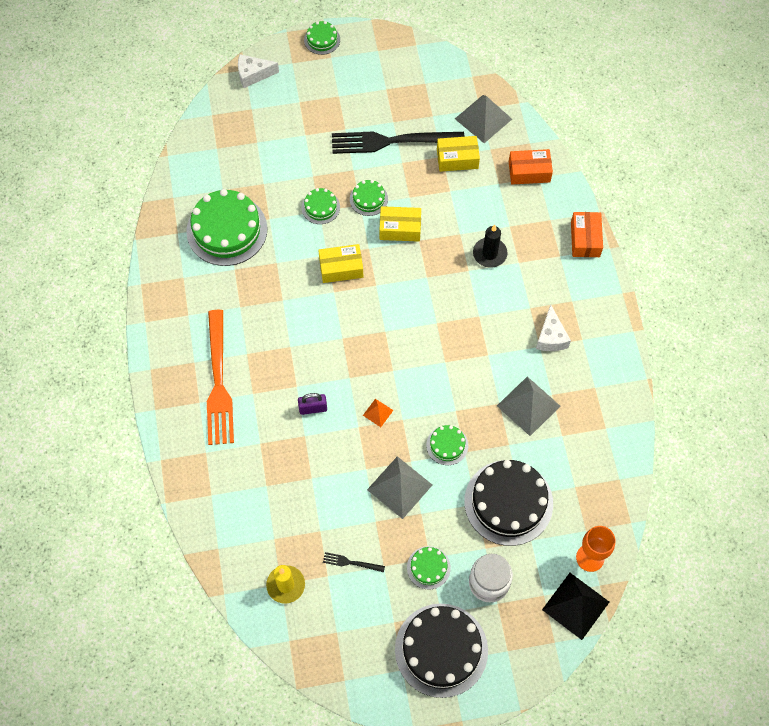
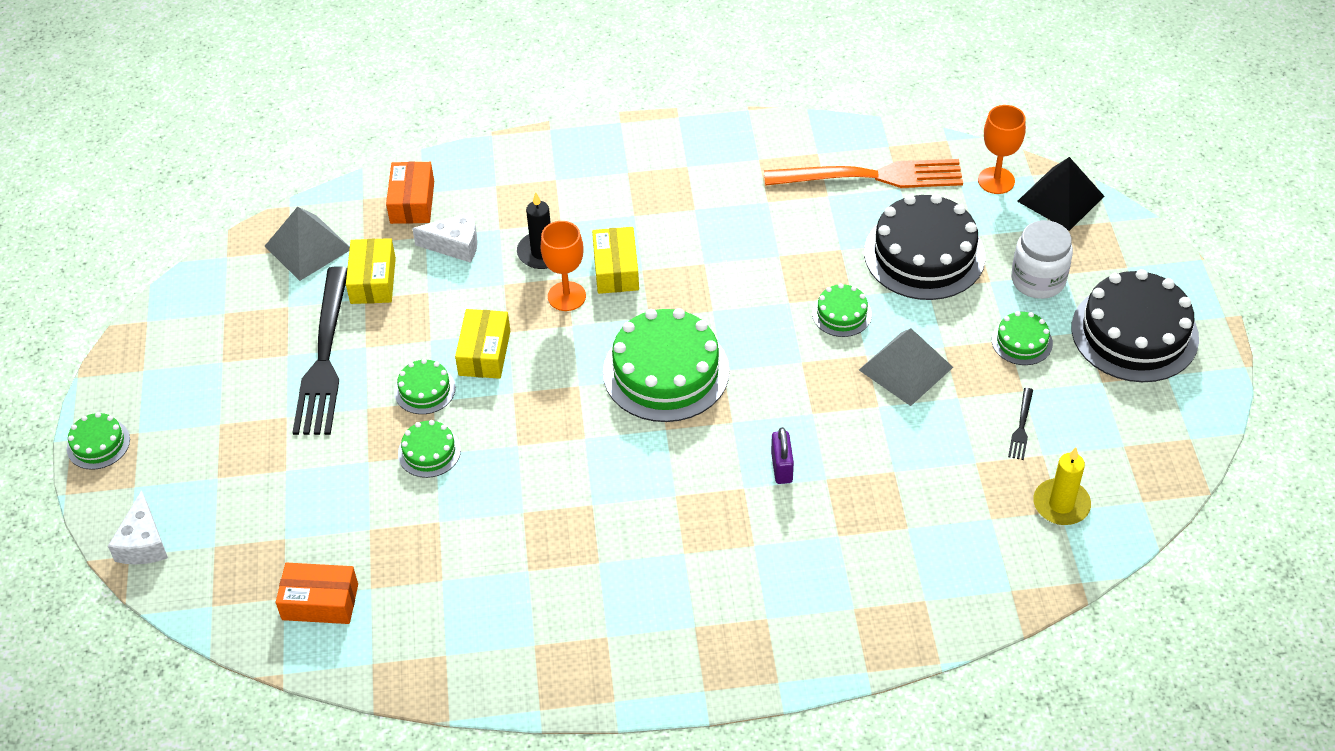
camera: 85 degrees left, 15 degrees down
(219, 384) = (735, 591): orange fork -> orange fork (873, 176)
(227, 230) = (451, 581): green cake -> green cake (666, 371)
(341, 268) = (544, 427): yellow box -> yellow box (616, 269)
(378, 412) = (790, 389): orange pyramid -> none
(451, 272) = (566, 296): none -> orange goblet
(528, 406) = (784, 226): grey pyramid -> none
(551, 337) = (681, 196): white cheese -> white cheese (455, 245)
(585, 239) = (533, 152): orange box -> orange box (320, 602)

